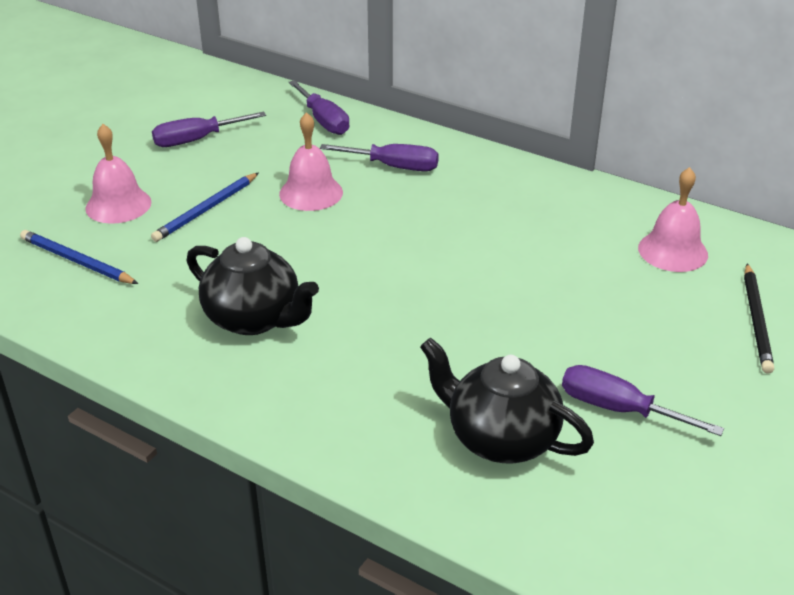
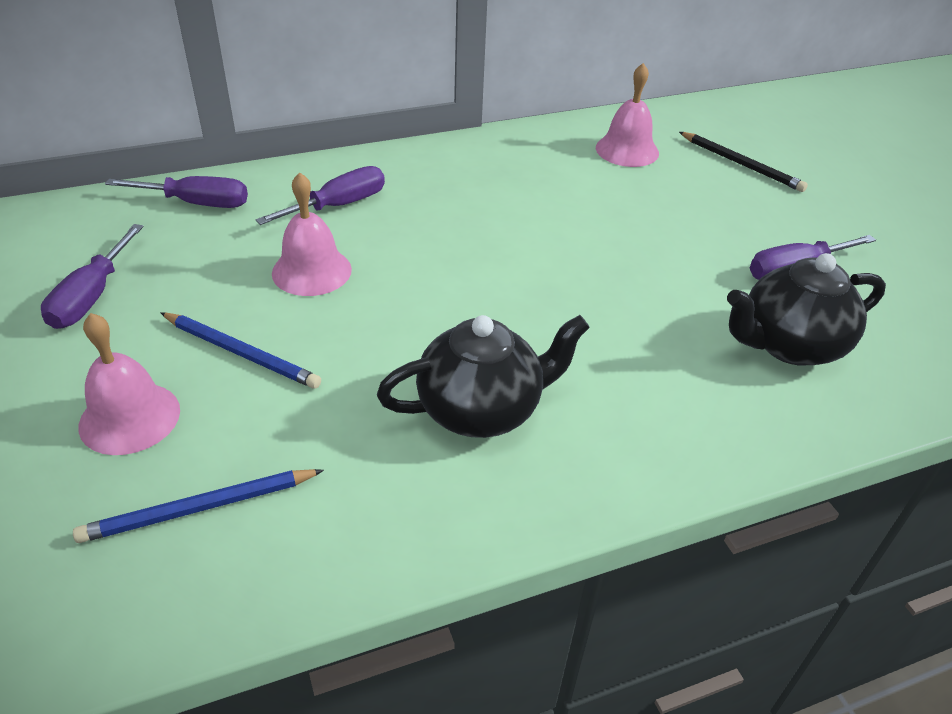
camera: 55 degrees left, 5 degrees up
(206, 210) = (241, 353): blue pencil -> blue pencil turned 45 degrees counterclockwise

